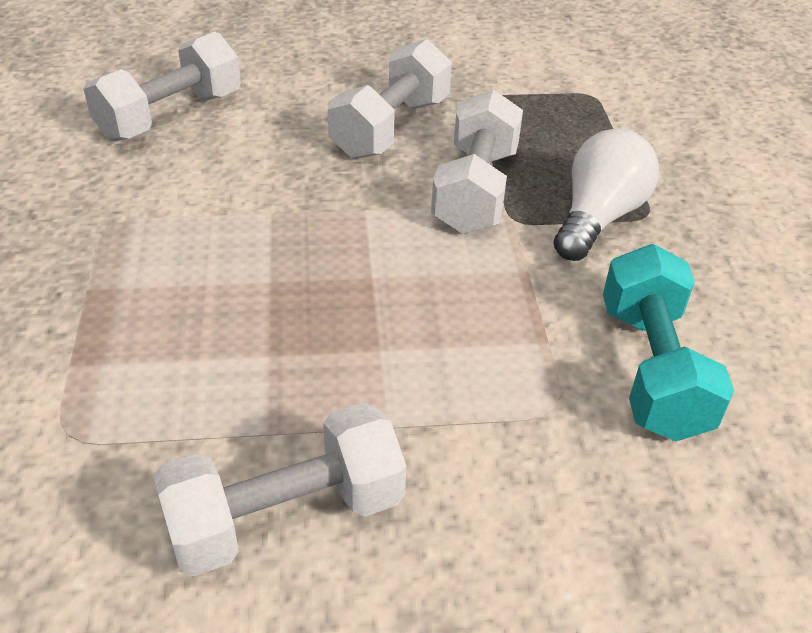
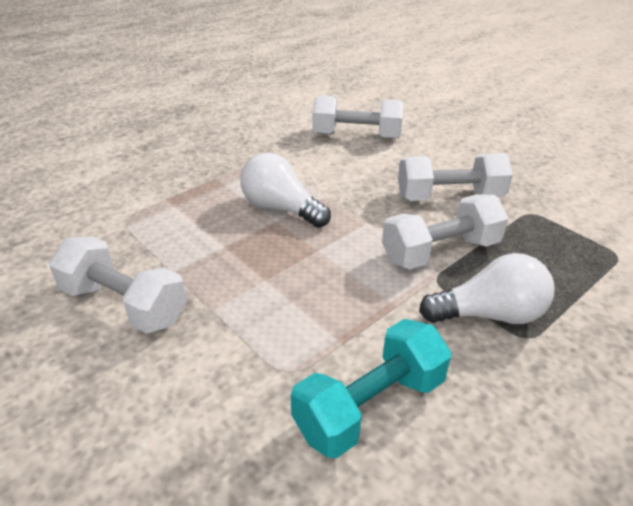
camera: 55 degrees right, 5 degrees down
(247, 263) = (281, 208): none -> white light bulb

